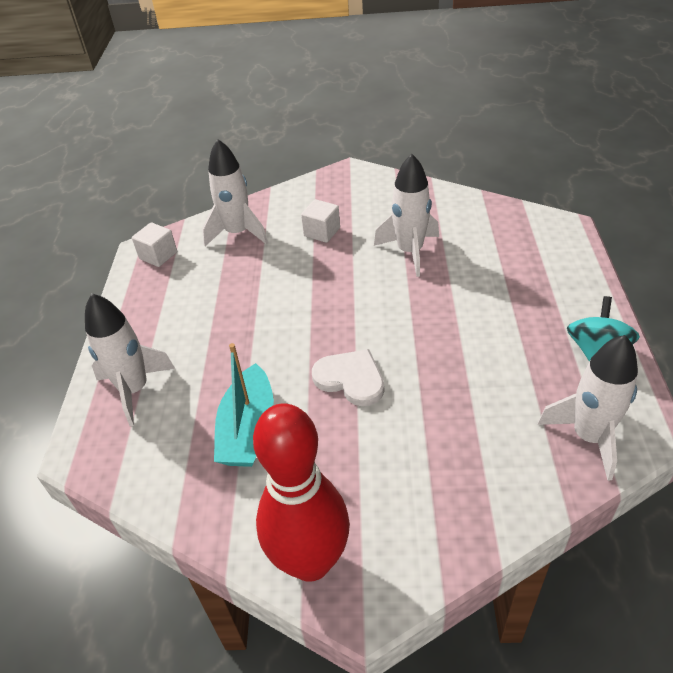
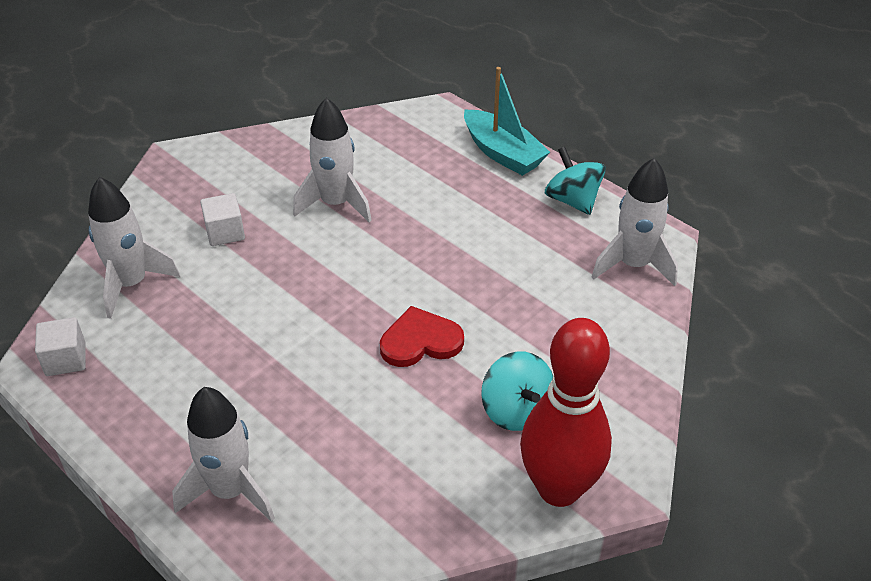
camera: 50 degrees left, 0 degrees up
(248, 429) = (386, 440): turquoise boat -> turquoise boat (502, 153)
(350, 379) = (420, 341): white heart -> red heart
(353, 478) = (516, 410): none -> turquoise spinning top

